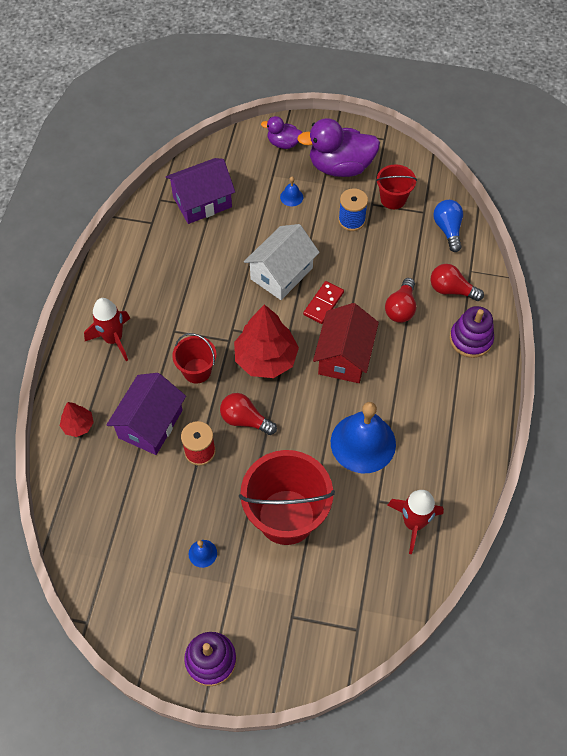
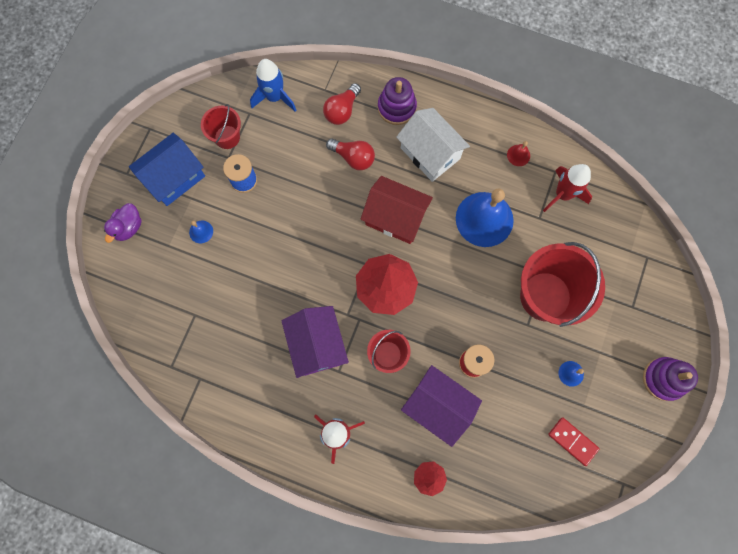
camera: 80 degrees left, 15 degrees up
(202, 202) = (185, 322): purple house -> purple house (317, 345)
(245, 420) = (447, 317): red light bulb -> none
(281, 273) = (292, 257): white house -> white house (430, 153)
(323, 304) = (335, 225): red domino -> red domino (572, 441)
(340, 167) = (174, 177): purple duck -> blue house
(448, 229) = (274, 97): blue light bulb -> blue rocket
(449, 469) = (518, 155): none -> red bell

